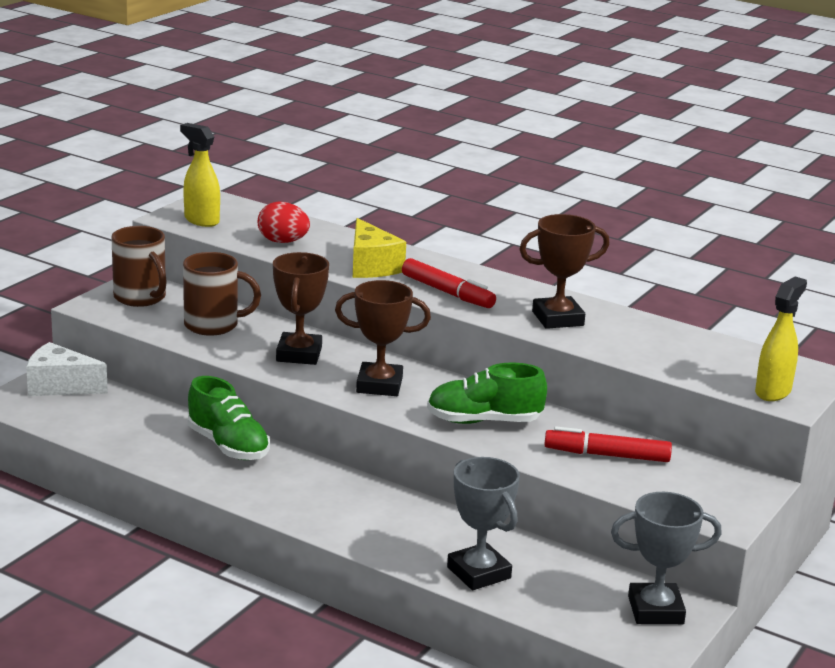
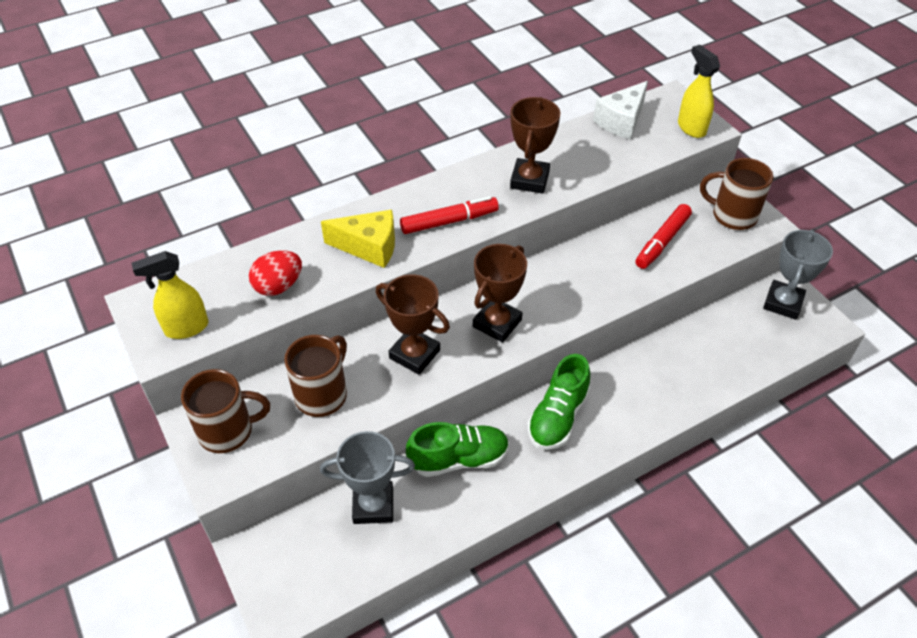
camera: 60 degrees left, 25 degrees up
(60, 386) = (275, 555): white cheese -> white cheese (621, 121)
(478, 573) = (709, 374): grey trophy -> grey trophy (373, 505)
(484, 421) = (584, 285): green shoe -> green shoe (558, 417)
(711, 494) = (732, 215): none -> brown mug

